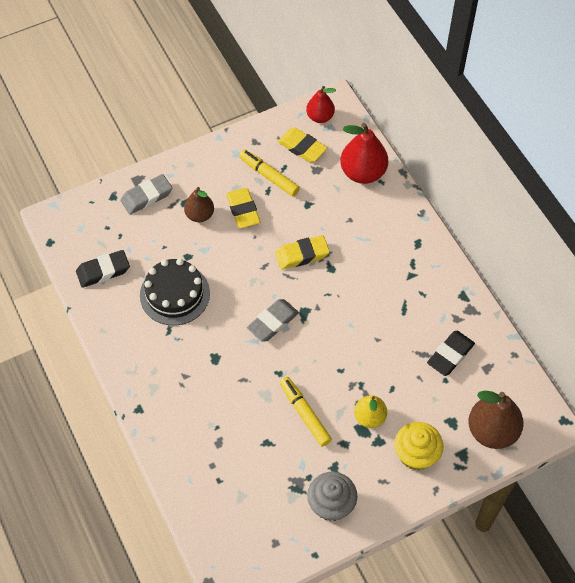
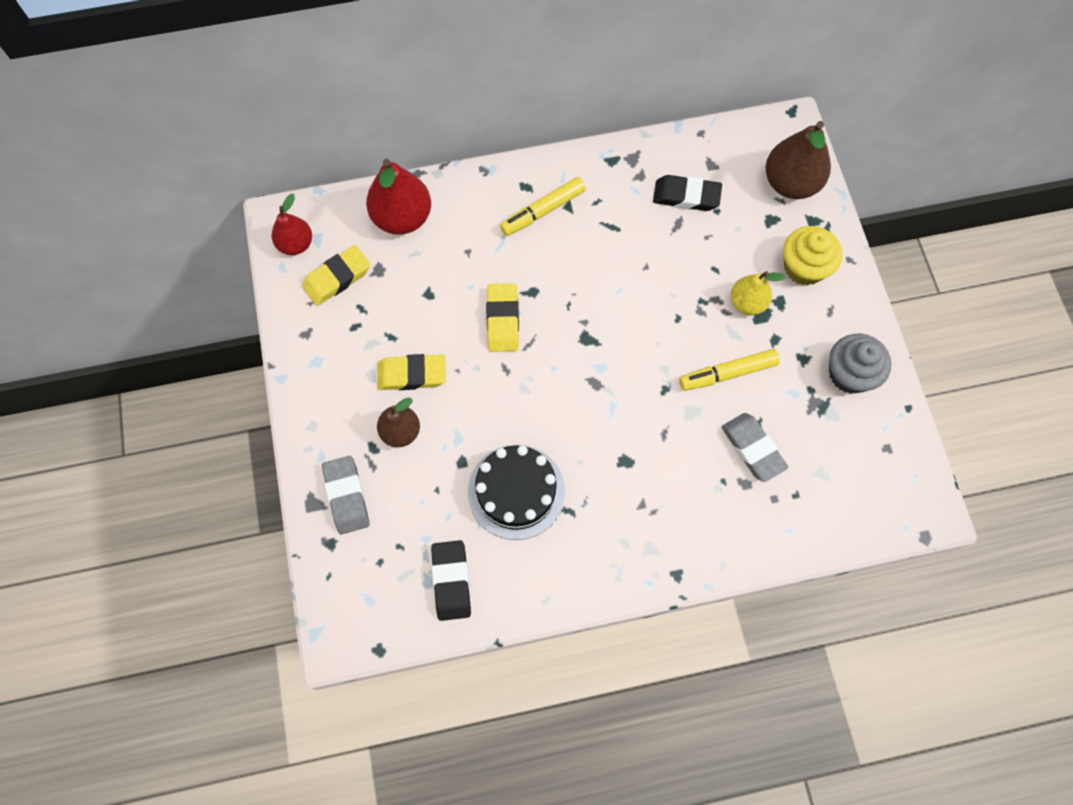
camera: 75 degrees left, 10 degrees up
(269, 176) = (368, 329): yellow marker -> yellow marker (543, 211)
(273, 322) = (591, 379): grey eraser -> grey eraser (752, 449)
(450, 355) = (686, 196): black eraser -> black eraser turned 45 degrees counterclockwise

